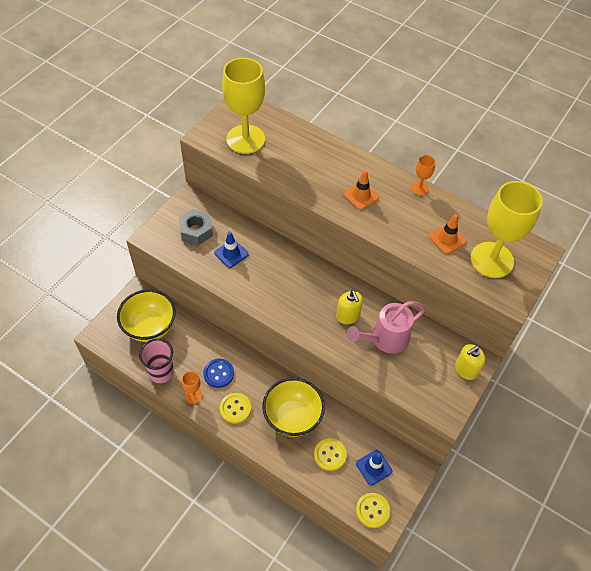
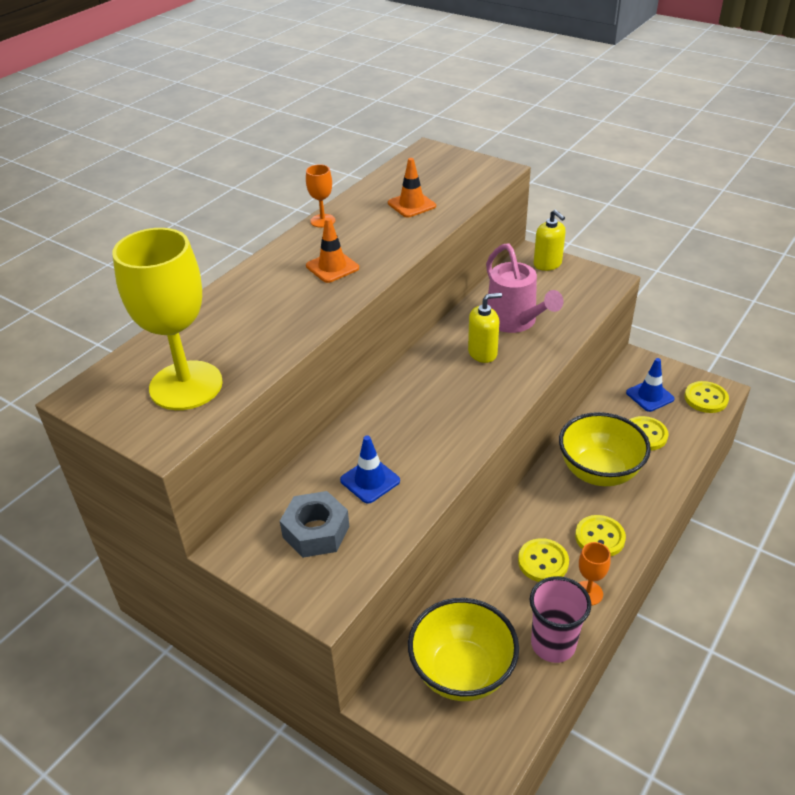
camera: 85 degrees left, 15 degrees down
(218, 373) = (543, 562): blue button -> yellow button
(491, 260) = (442, 178): yellow goblet -> none

